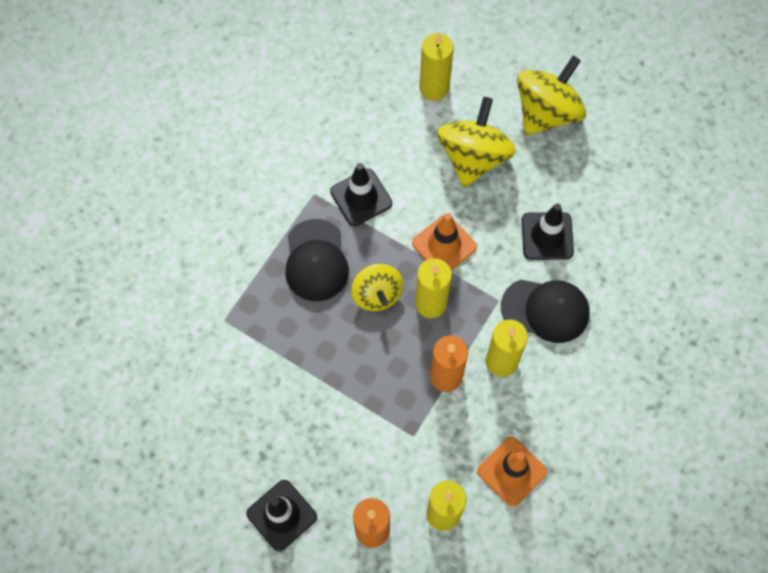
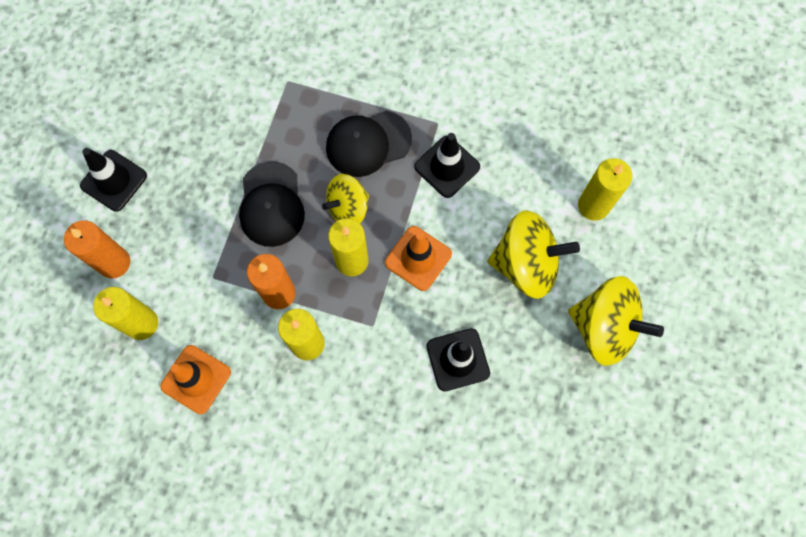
camera: 75 degrees right, 5 degrees up
(545, 310) = (374, 376): black cap -> black cap (271, 204)

